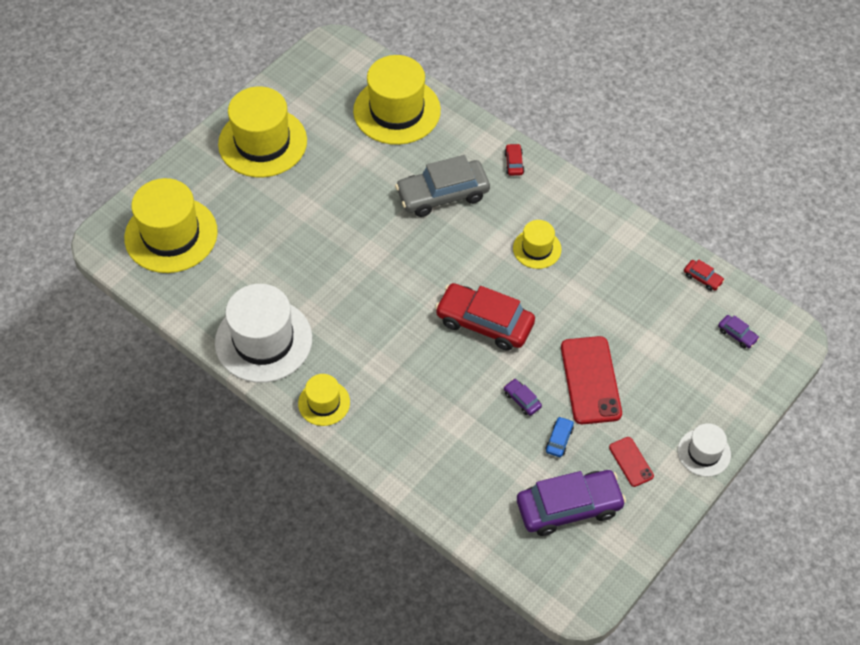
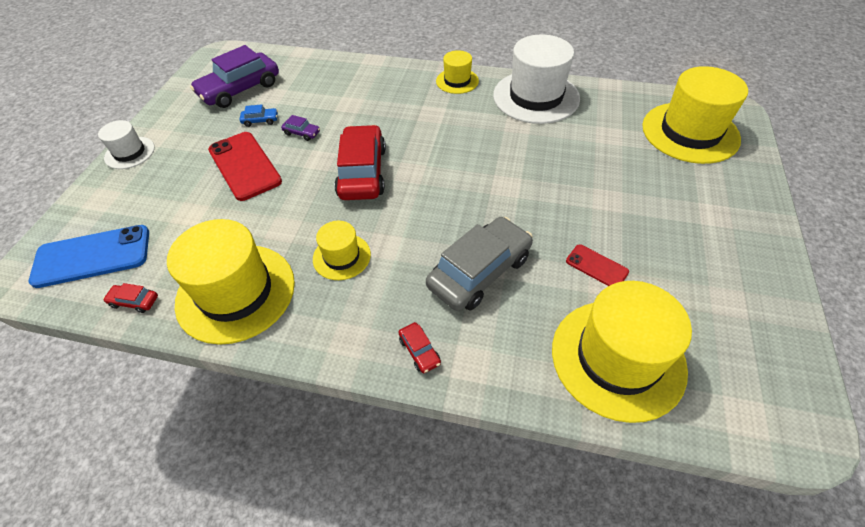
camera: 155 degrees right, 5 degrees down
(262, 142) = (718, 244): yellow hat -> yellow hat (236, 292)
(484, 323) = (362, 172): red car -> red car turned 90 degrees counterclockwise
(559, 439) = (260, 120): blue car -> blue car turned 90 degrees counterclockwise
(631, 462) = (195, 127): red phone -> red phone (596, 266)
(737, 334) = (92, 256): purple car -> blue phone

